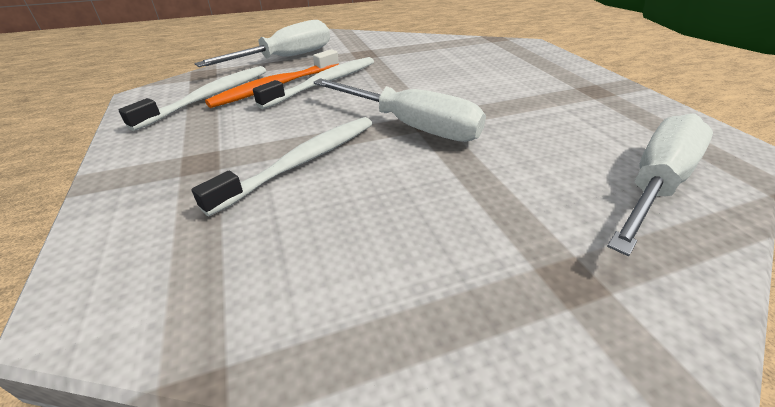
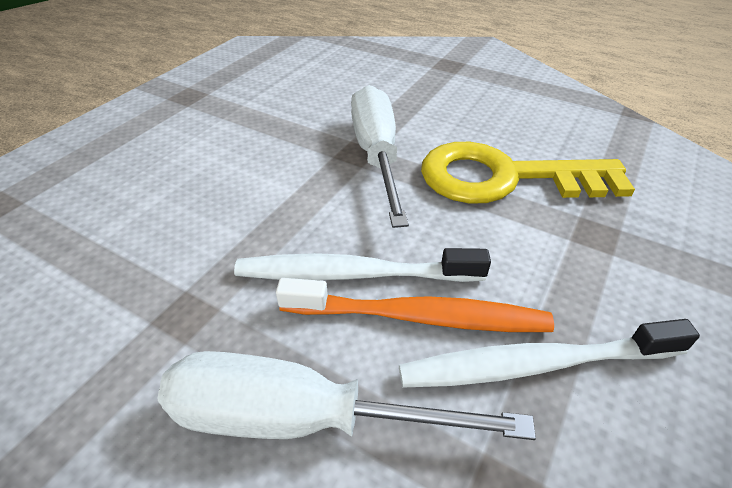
camera: 130 degrees left, 5 degrees up
(302, 162) = (504, 178): white toothbrush -> yellow key
(654, 184) = (336, 58): white screwdriver -> none

